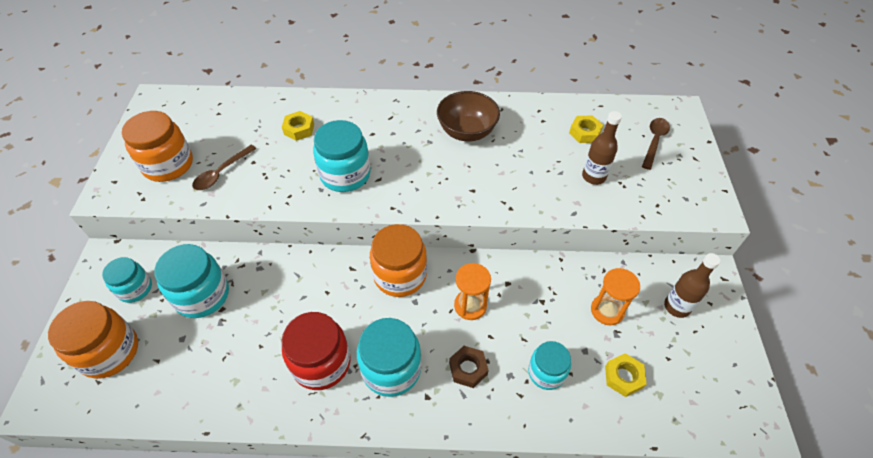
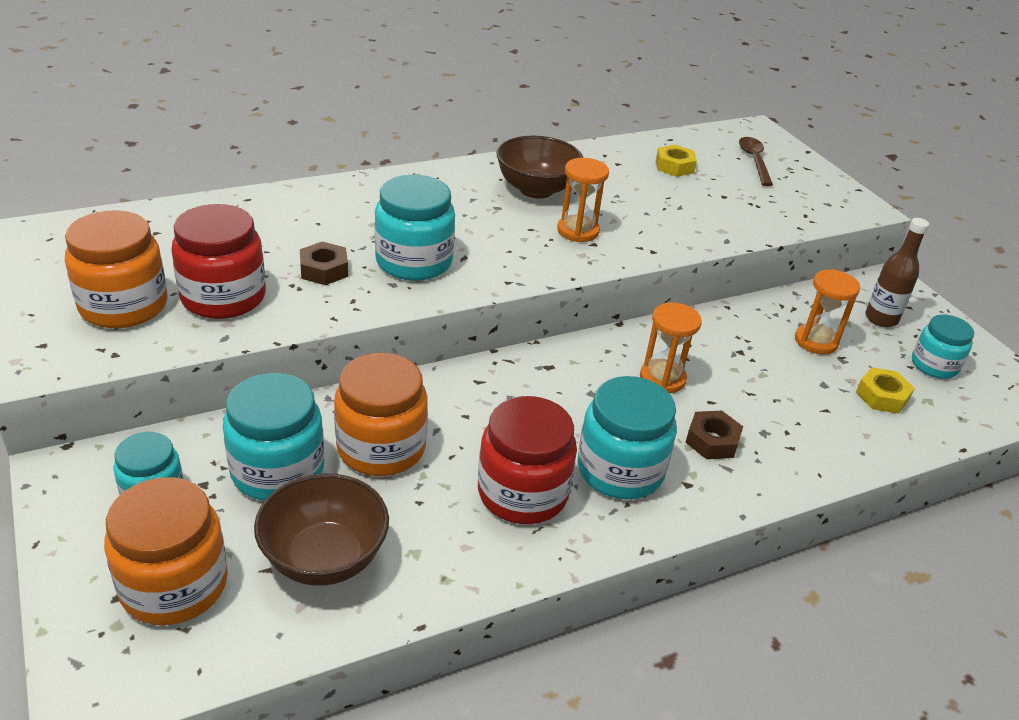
camera: 30 degrees left, 15 degrees down
(188, 365) = (324, 558): none -> brown bowl
(221, 173) = (223, 297): brown spoon -> red jar
(289, 167) = (324, 270): none -> brown nut
(299, 129) = (303, 227): yellow nut -> none
(400, 275) = (549, 371): orange jar -> orange jar (381, 448)
(470, 176) = (578, 231): none -> orange hourglass
(546, 372) = (801, 417): turquoise jar -> turquoise jar (934, 365)
(593, 176) = (719, 204): brown bottle -> none

